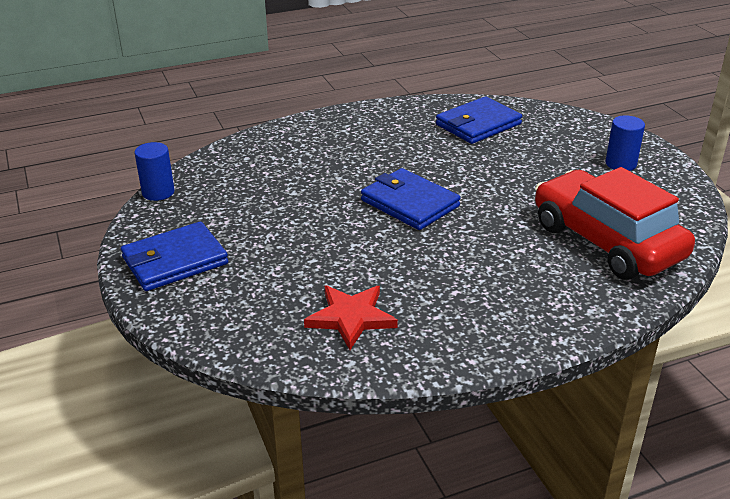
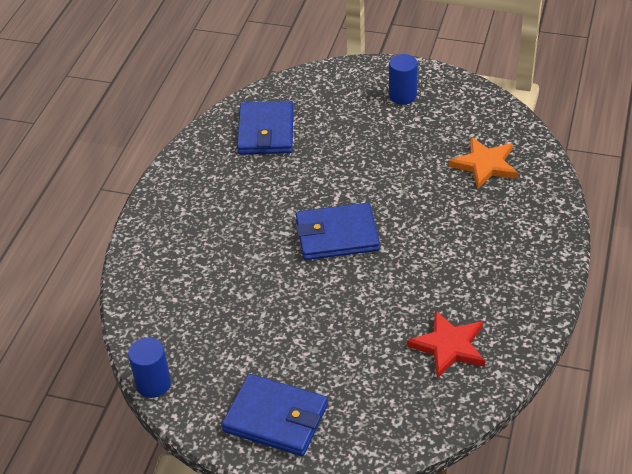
camera: 50 degrees left, 10 degrees up
(175, 261) = (276, 418): blue wallet -> blue wallet turned 75 degrees counterclockwise
(606, 241) = (484, 165): red car -> orange star

